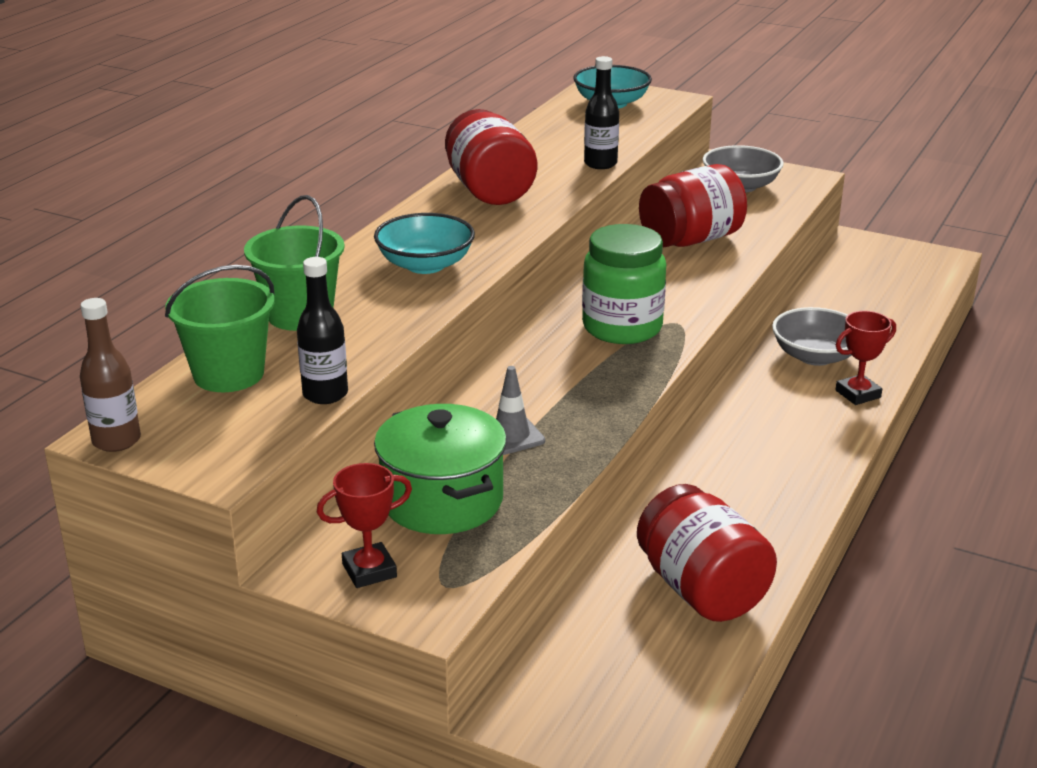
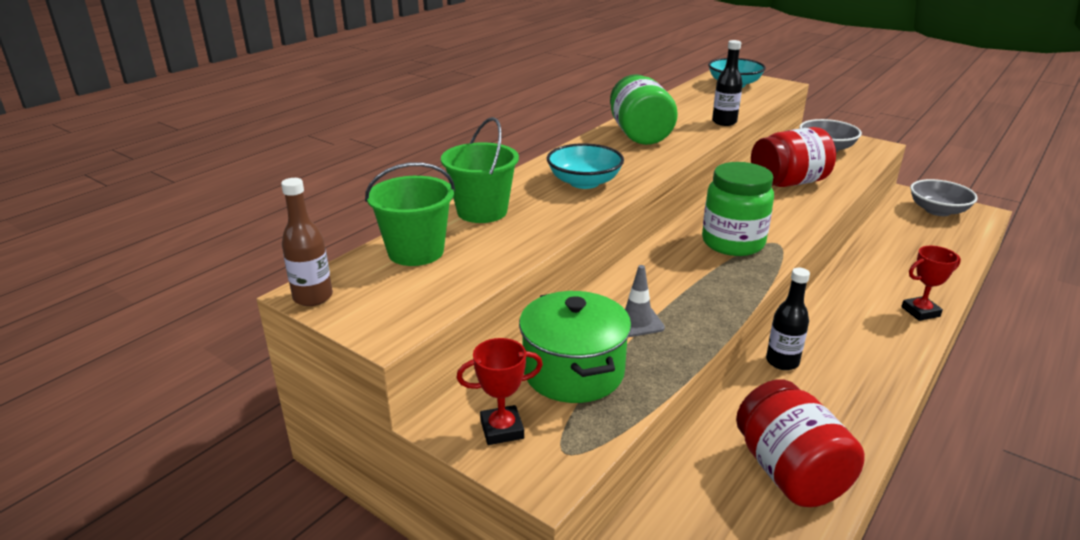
camera: 10 degrees right, 0 degrees up
(325, 394) = (487, 275): black bottle -> black bottle (782, 362)
(489, 190) = (639, 134): red jar -> green jar
(815, 356) = (883, 278): grey bowl -> grey bowl (937, 210)

